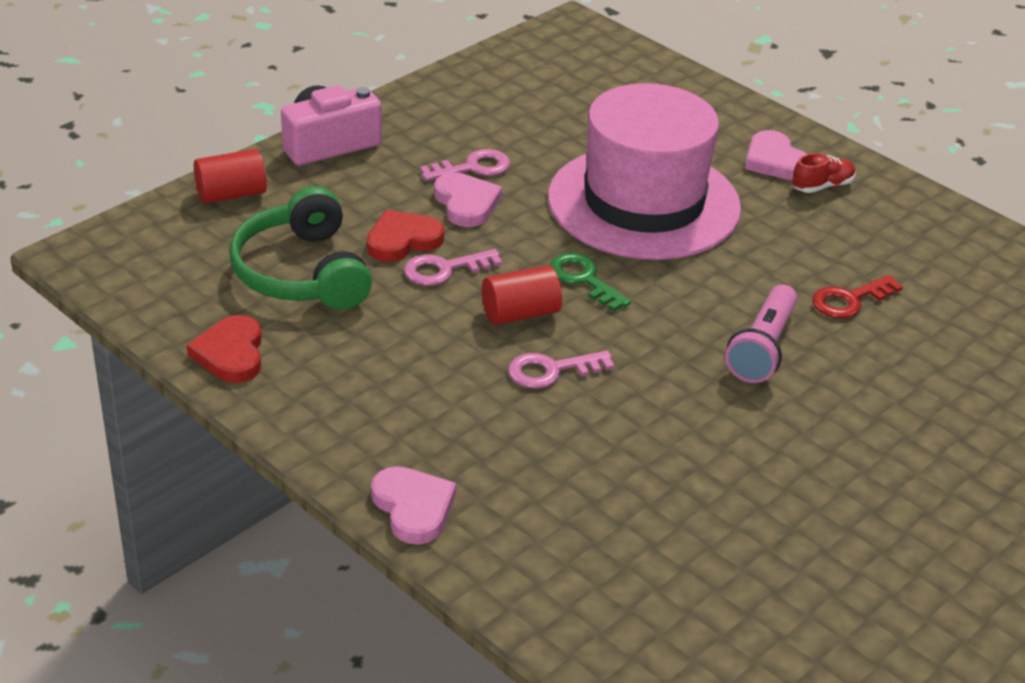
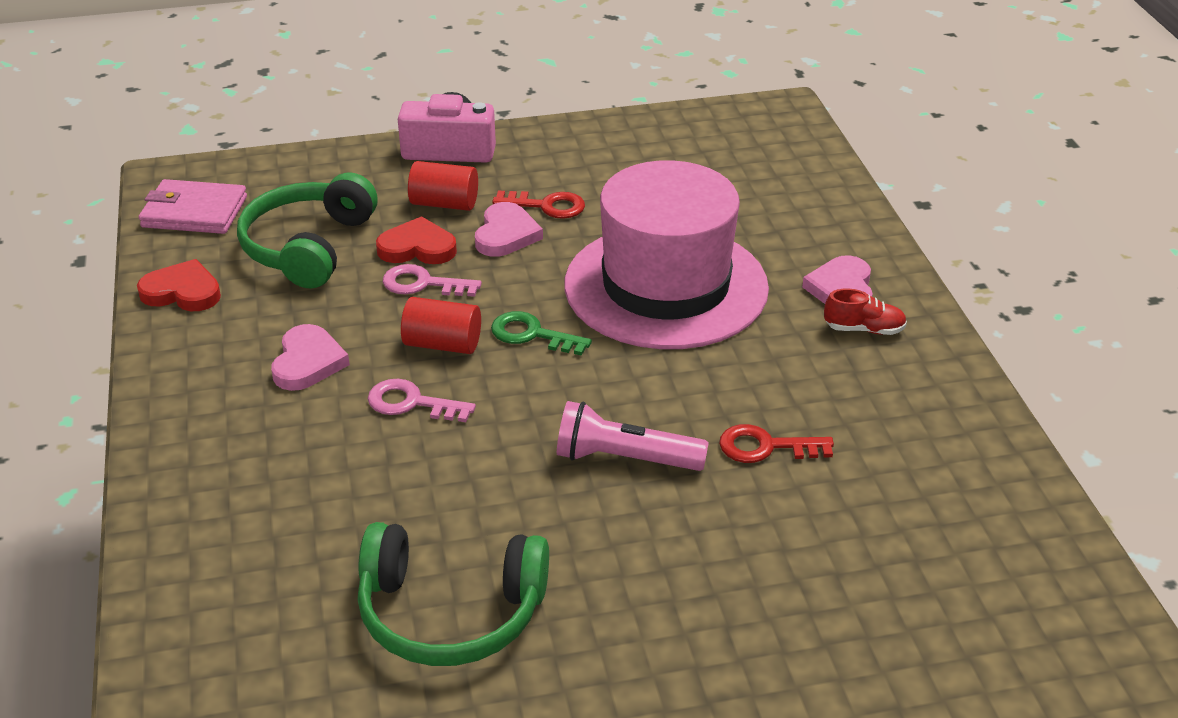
camera: 35 degrees right, 0 degrees up
(150, 278) = (194, 212): none -> pink wallet
(231, 194) = (327, 166): red cylinder -> red cylinder (444, 204)
(231, 354) = (182, 292): red heart -> red heart turned 75 degrees clockwise
(413, 507) = (170, 471): pink heart -> pink heart (308, 362)
(473, 167) = (547, 206): pink key -> red key
(583, 279) = (531, 334): green key -> green key turned 60 degrees counterclockwise
(762, 348) = (625, 458): pink flashlight -> pink flashlight turned 45 degrees clockwise
(767, 515) = (450, 613): none -> green headphones

